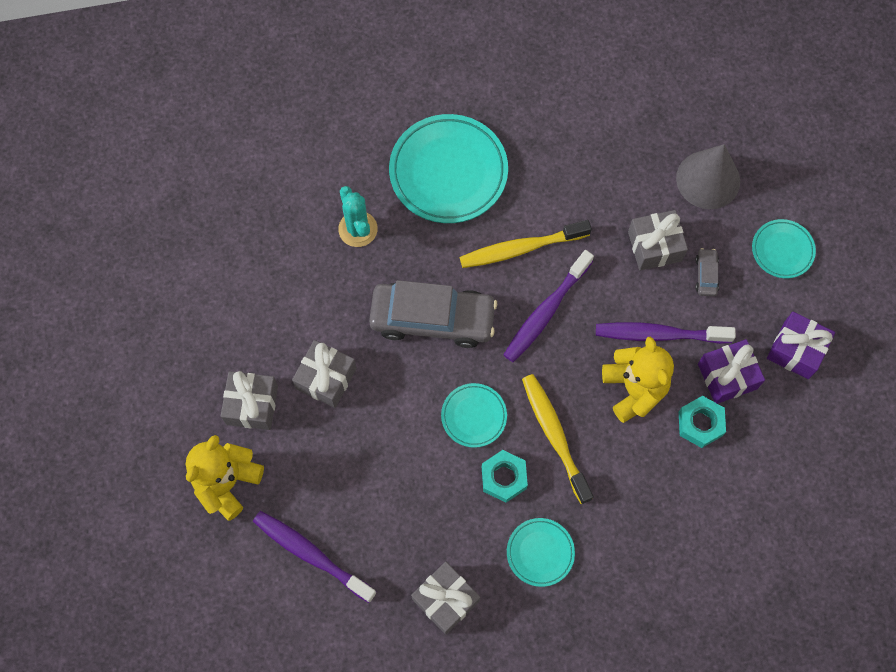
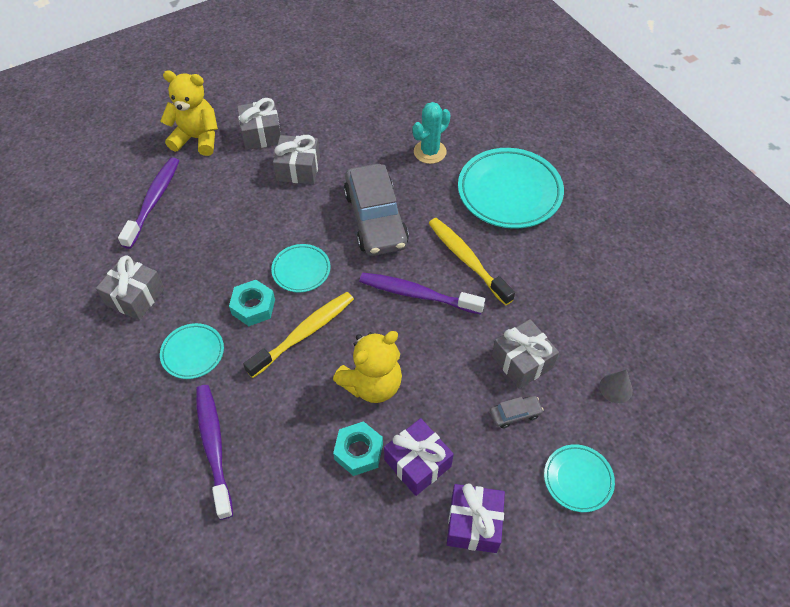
camera: 70 degrees right, 15 degrees down
(658, 334) = (435, 389): purple toothbrush -> purple toothbrush (214, 446)
(708, 179) = (616, 388): grey cone -> grey cone, size x0.49

